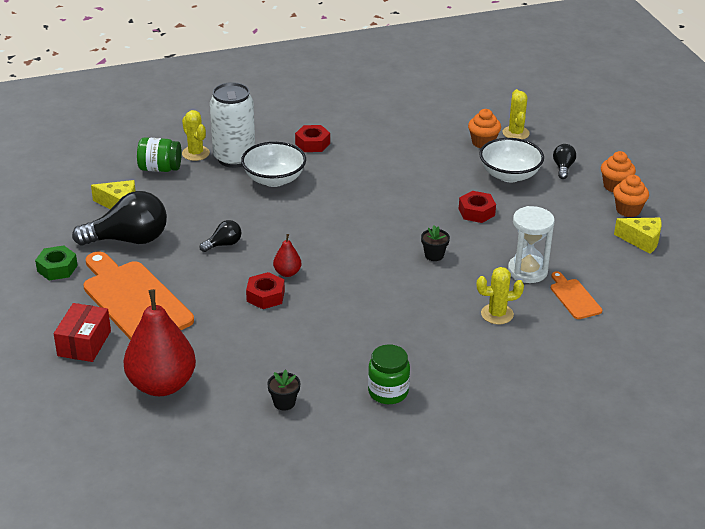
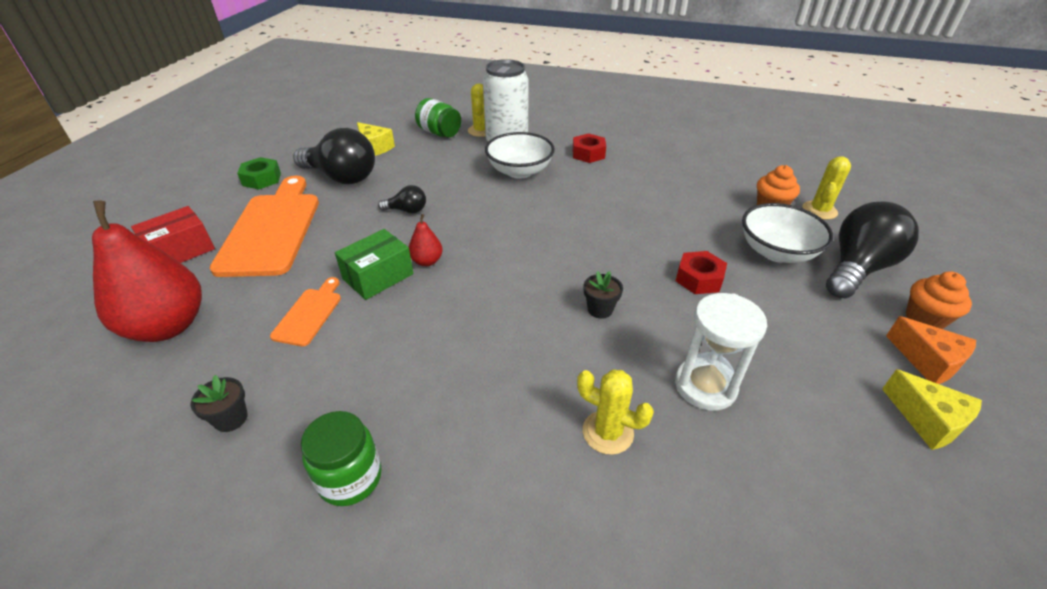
camera: 35 degrees right, 5 degrees up
(265, 296) = (378, 276): red nut -> green box
(563, 168) = (857, 268): black light bulb -> black light bulb, size x2.10
(574, 297) = (747, 465): orange cutting board -> orange cutting board (309, 314)
(628, 210) = (927, 361): orange cupcake -> orange cheese

